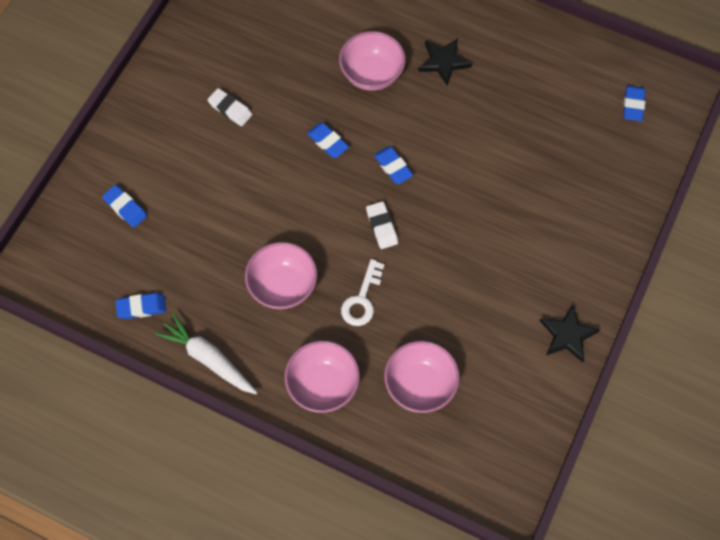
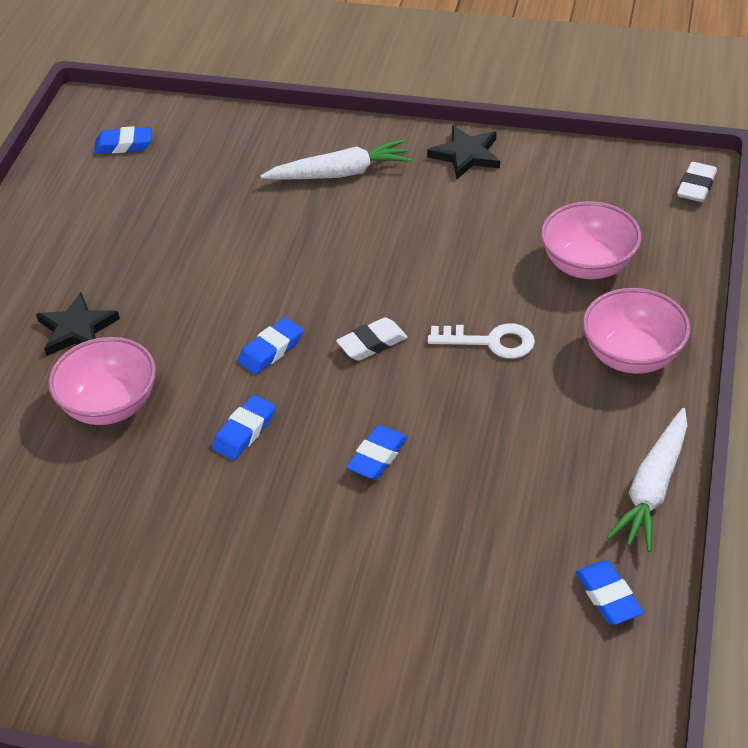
camera: 100 degrees left, 20 degrees down
(125, 208) = (438, 673): blue eraser -> blue eraser (377, 456)
(230, 109) = (207, 572): white eraser -> white eraser (696, 186)
(283, 286) = (503, 430): pink bowl -> none
(565, 242) = (340, 173): none -> white carrot

